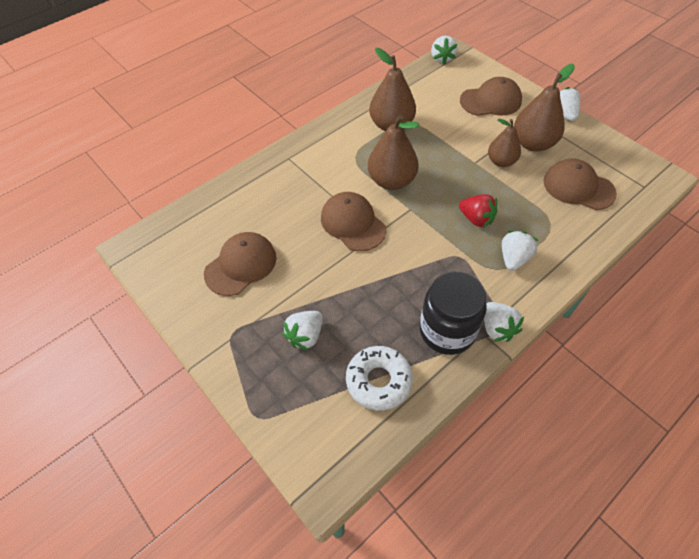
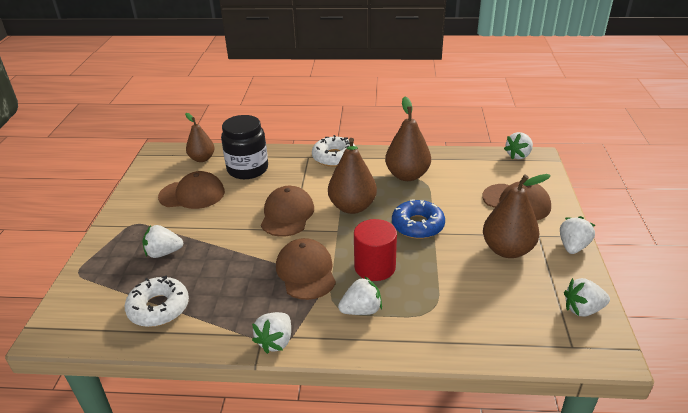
camera: 45 degrees right, 20 degrees down
(311, 144) = (334, 157): none -> white donut
(447, 331) = (242, 315): black jar -> black jar (247, 169)
(457, 164) = (417, 225): none -> blue donut
(476, 219) = (375, 267): red strawberry -> red cylinder
(501, 161) = (457, 245): brown pear -> brown pear (202, 159)
(578, 187) = (499, 303): brown cap -> brown cap (306, 272)
(620, 157) = (583, 309): none -> white strawberry

